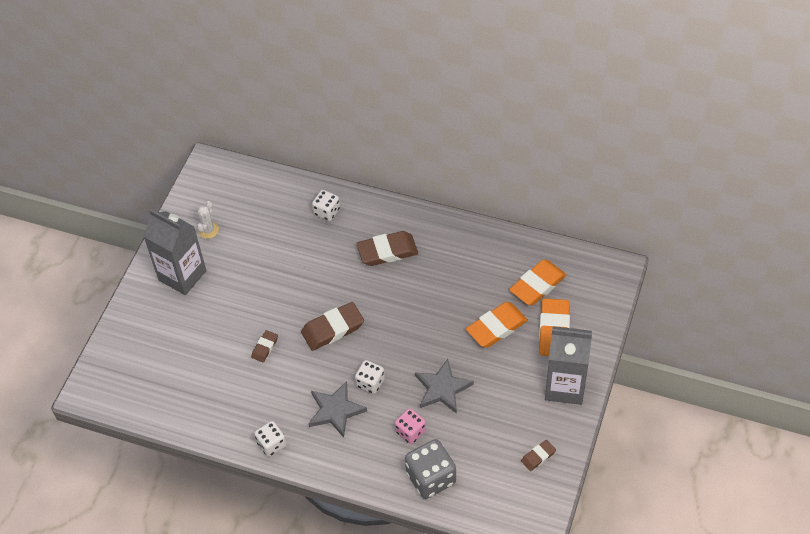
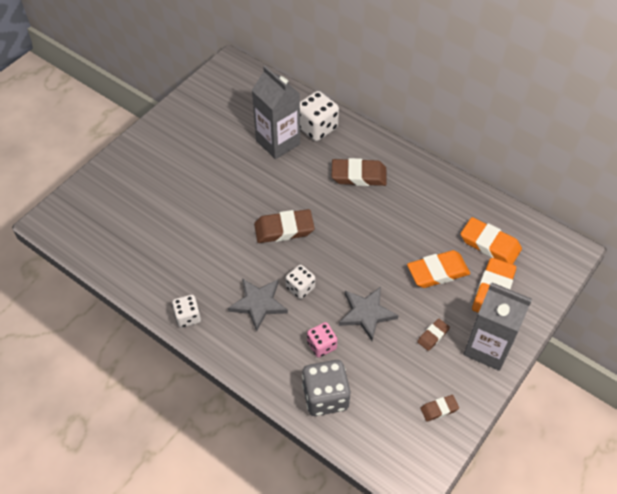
camera: 15 degrees right, 0 degrees up
(182, 275) = (171, 146): grey carton -> grey carton (278, 142)
(208, 230) = (208, 115): white cactus -> none
(265, 347) = (217, 228): brown eraser -> brown eraser (433, 336)
(327, 212) = (317, 128): white dice -> white dice, size x1.66
(537, 285) = (490, 244): orange eraser -> orange eraser turned 60 degrees clockwise

